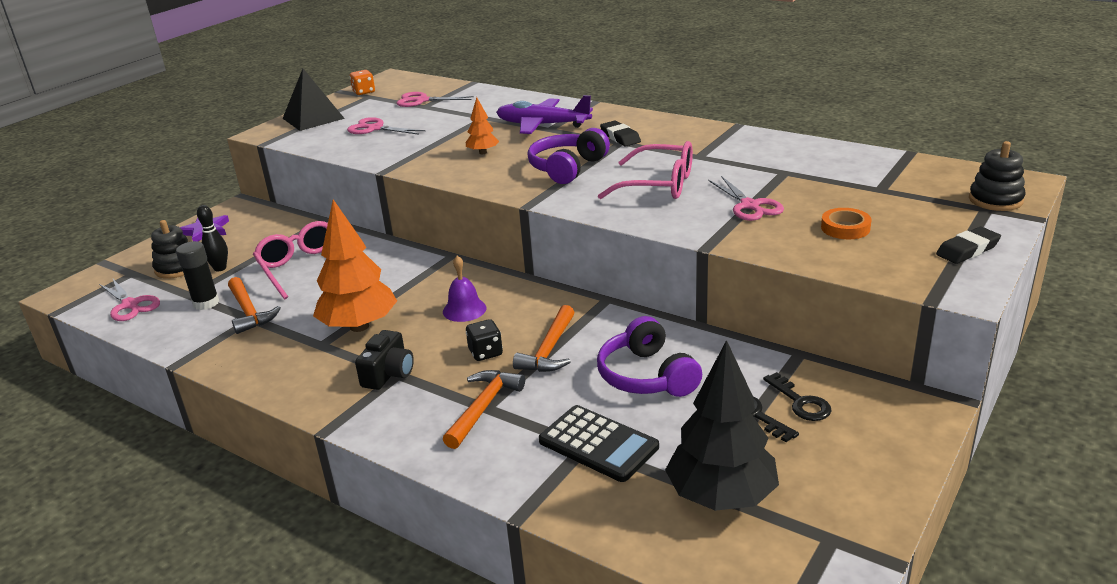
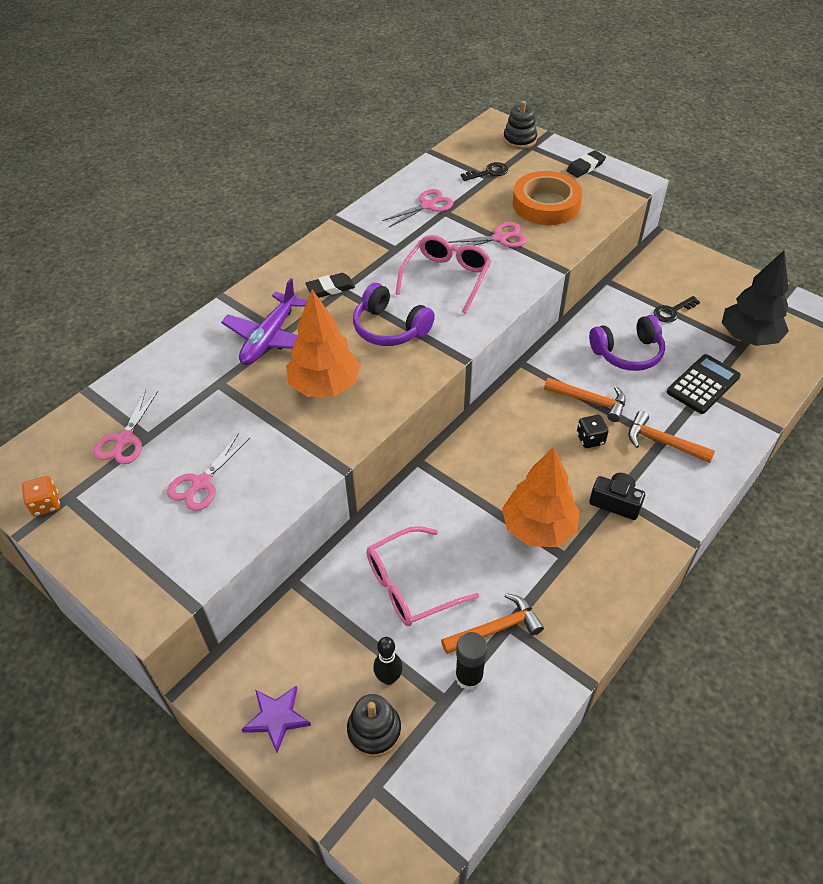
camera: 85 degrees left, 20 degrees up
(130, 305) = (457, 765): pink scissors -> pink scissors (427, 205)
(313, 118) = (122, 556): black pyramid -> none
(464, 309) = (521, 452): purple bell -> none
(483, 152) = (325, 386): orange tree -> orange tree, size x2.04
(800, 402) = (659, 290): black key -> black key (488, 172)
(845, 228) = (546, 204): orange tape -> orange tape, size x2.04
(967, 250) = (585, 167): black eraser -> black eraser turned 75 degrees clockwise

